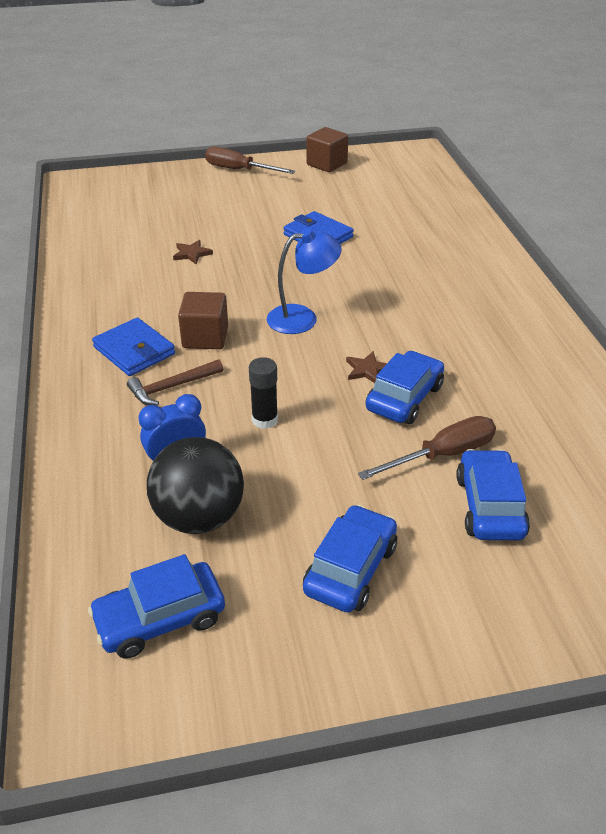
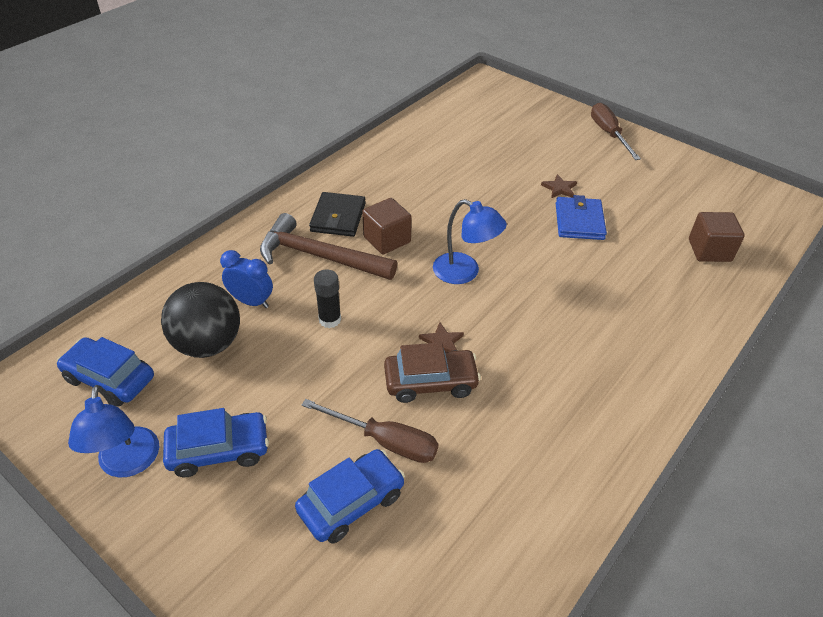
camera: 50 degrees right, 5 degrees up
(134, 350) = (338, 217): blue wallet -> black wallet
(171, 387) = (319, 256): brown hammer -> brown hammer, size x1.79
(192, 254) = (472, 177): brown star -> brown star (559, 188)
(301, 649) = (128, 464): none -> blue lamp
(326, 164) = (687, 169): brown cube -> brown cube (709, 250)
(404, 398) = (430, 382): blue car -> brown car

